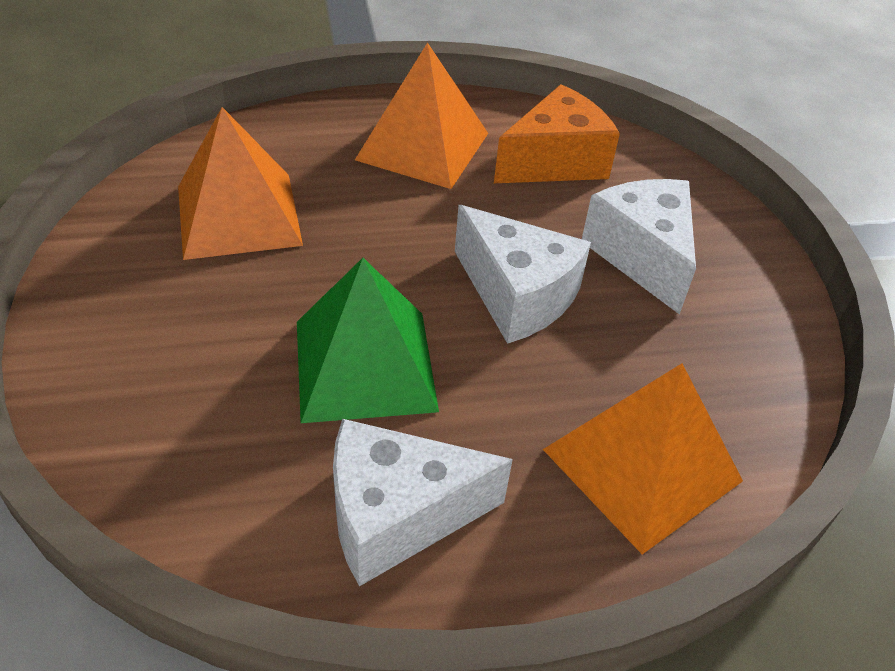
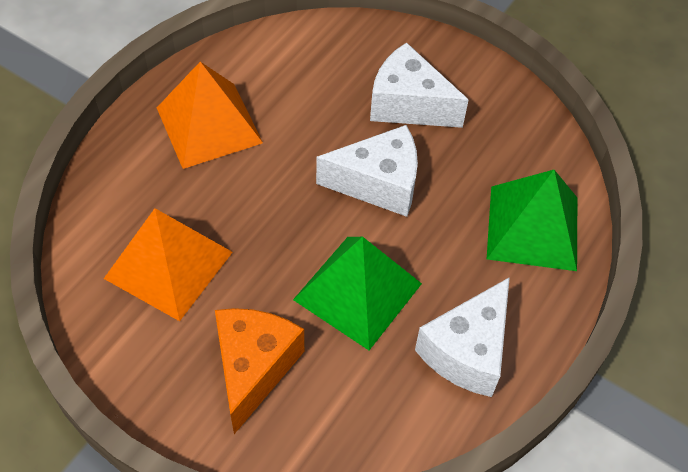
camera: 45 degrees left, 10 degrees up
(555, 161) = (295, 75): orange cheese -> orange cheese (253, 368)
(641, 465) = (532, 227): orange pyramid -> green pyramid

